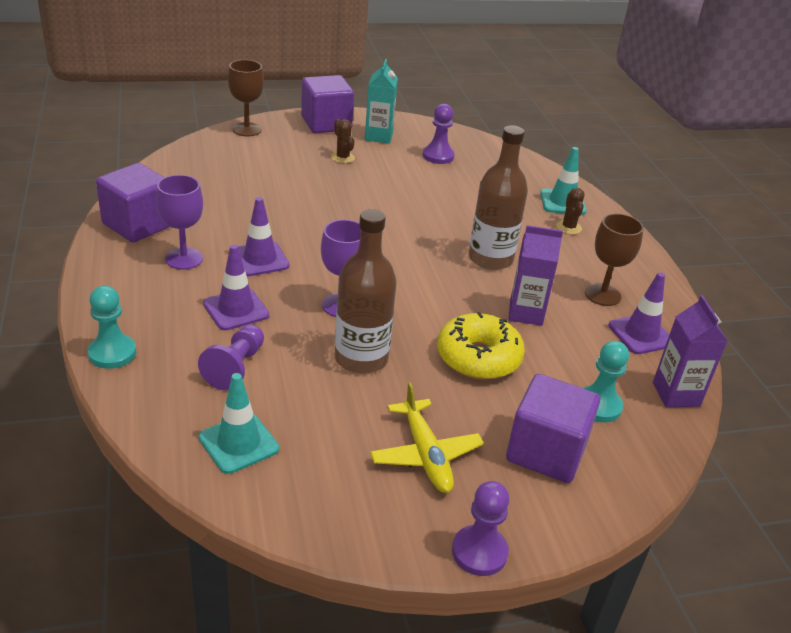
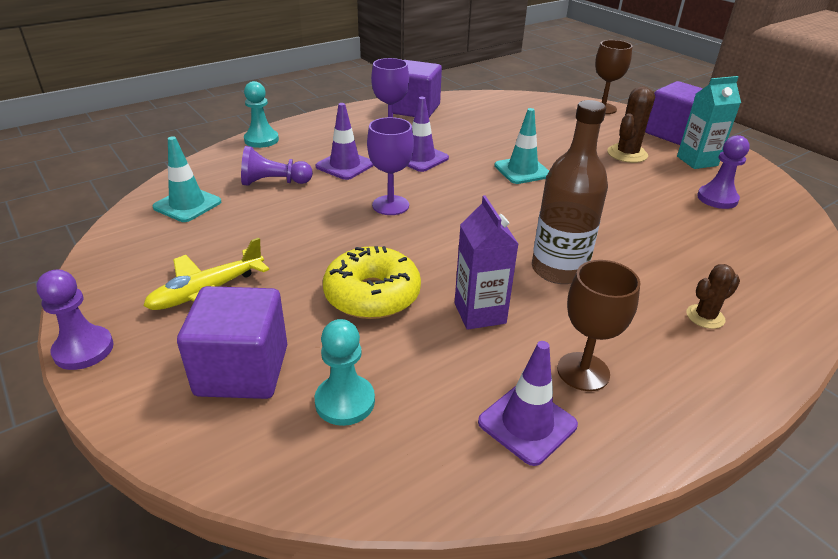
camera: 70 degrees right, 0 degrees up
(342, 157) = (627, 154): brown cactus -> brown cactus, size x1.58
(361, 358) = (322, 231): brown bottle -> none
(562, 202) = (759, 302): turquoise traffic cone -> turquoise traffic cone (522, 170)
(676, 394) = (416, 480): purple carton -> none

